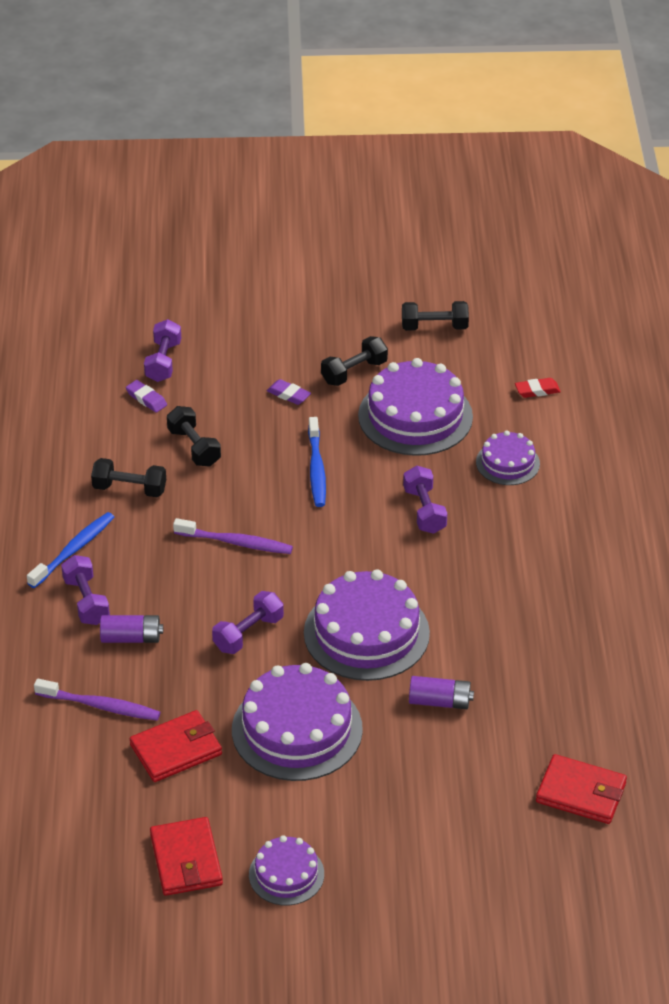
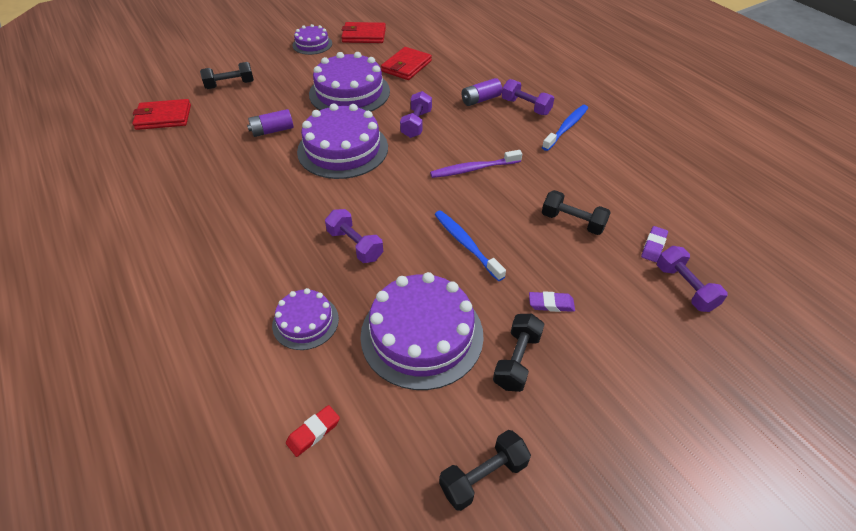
camera: 150 degrees right, 5 degrees up
(73, 550) = (566, 128): blue toothbrush -> blue toothbrush turned 150 degrees counterclockwise
(100, 706) = (463, 69): purple toothbrush -> none
(129, 489) = (579, 175): black dumbbell -> black dumbbell (230, 85)
(146, 399) = (653, 246): purple eraser -> purple eraser turned 75 degrees counterclockwise
(186, 860) = (364, 35): red wallet -> red wallet turned 45 degrees counterclockwise

